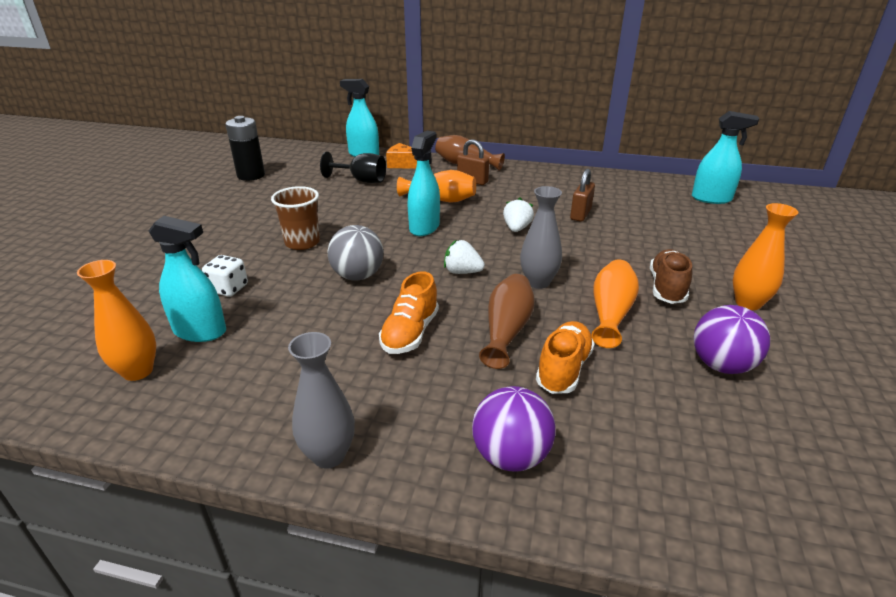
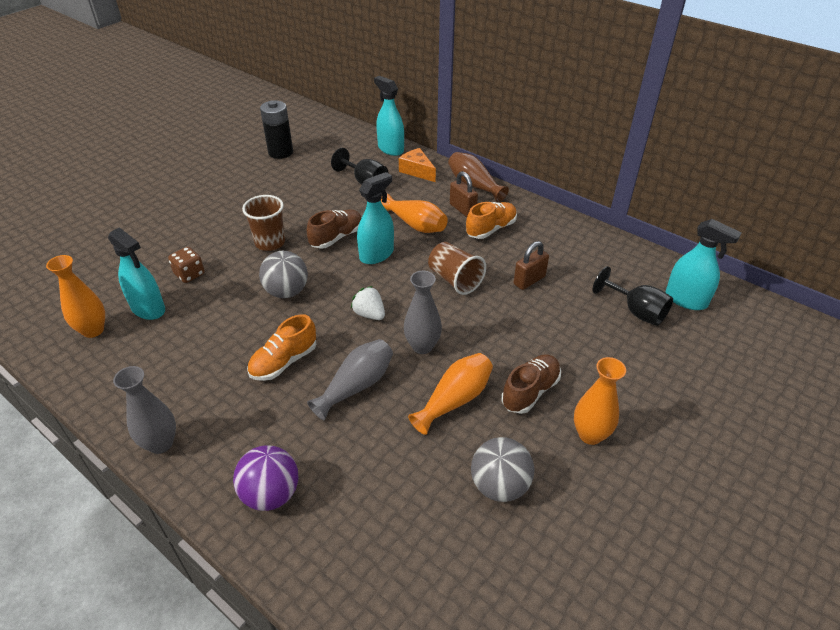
camera: 25 degrees right, 10 degrees up
(228, 289) = (189, 274): white dice -> brown dice
(371, 224) = (336, 237): none -> brown shoe
(507, 330) = (356, 386): brown vase -> grey vase
(516, 228) = (455, 280): white strawberry -> brown cup
(563, 369) = (369, 438): orange shoe -> orange shoe (491, 229)
(685, 214) = (636, 311): none -> black goblet
(721, 365) = (499, 485): purple ball -> grey ball

